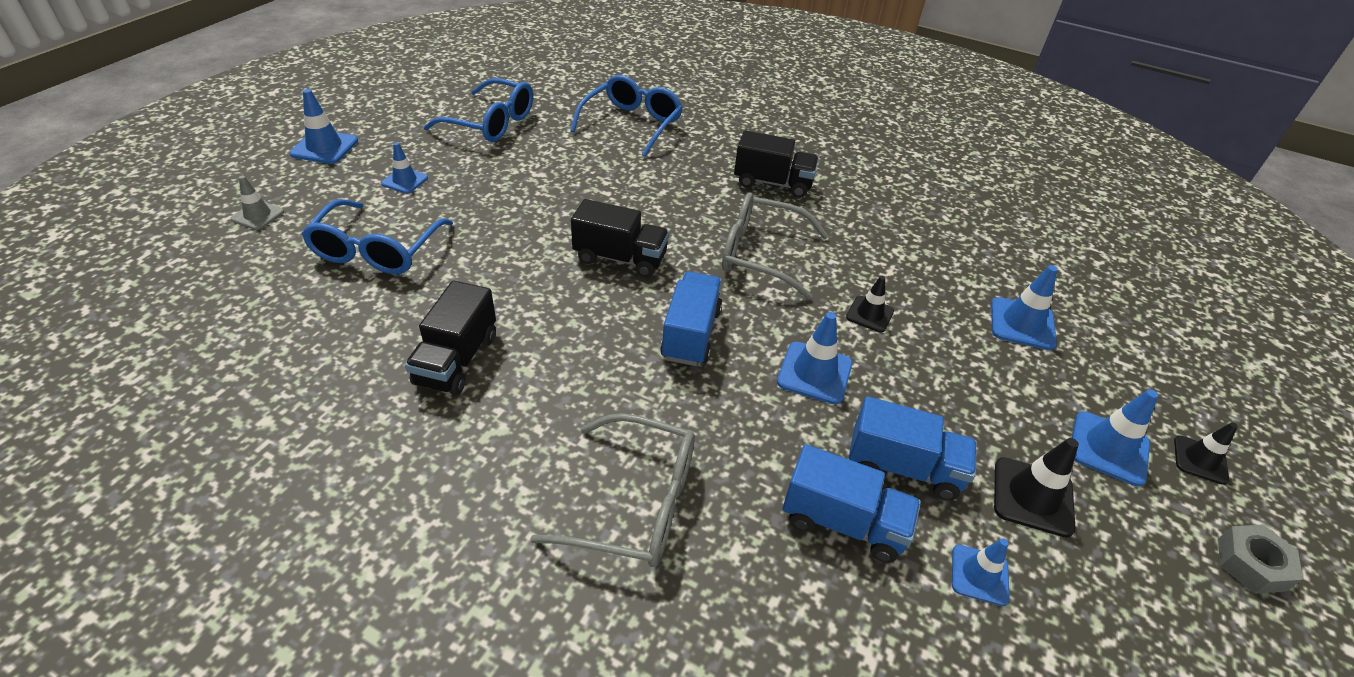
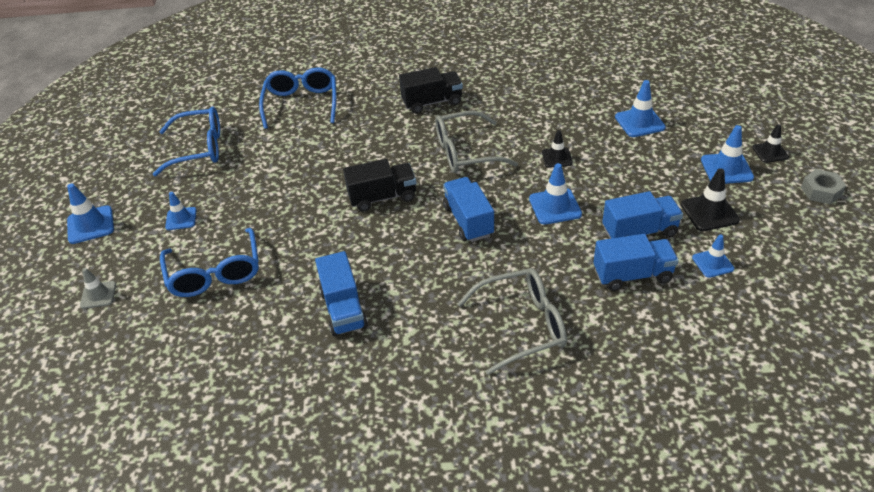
camera: 25 degrees left, 0 degrees up
(457, 360) = (343, 309): black truck -> blue truck

